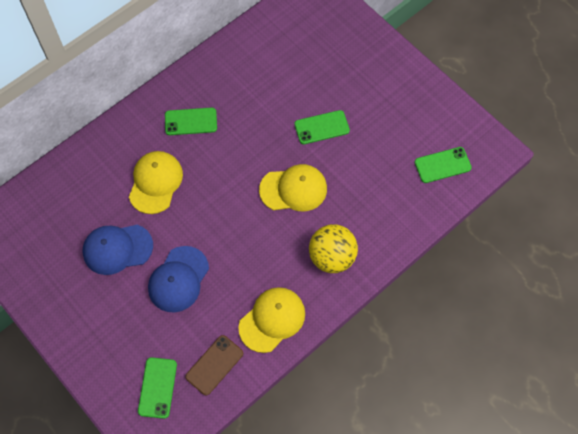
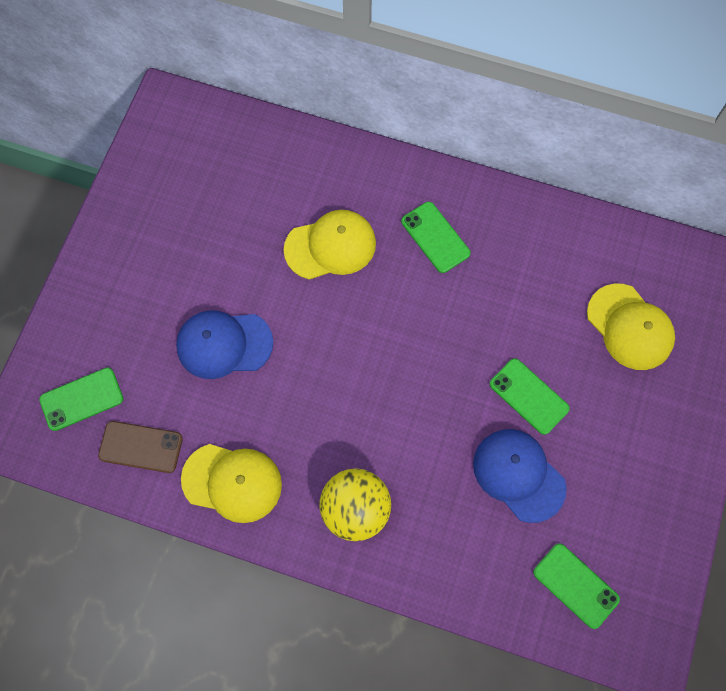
camera: 60 degrees right, 5 degrees up
(117, 249) = (224, 255): blue cap -> blue cap (518, 475)
(293, 189) = (420, 410): yellow cap -> yellow cap (630, 327)

